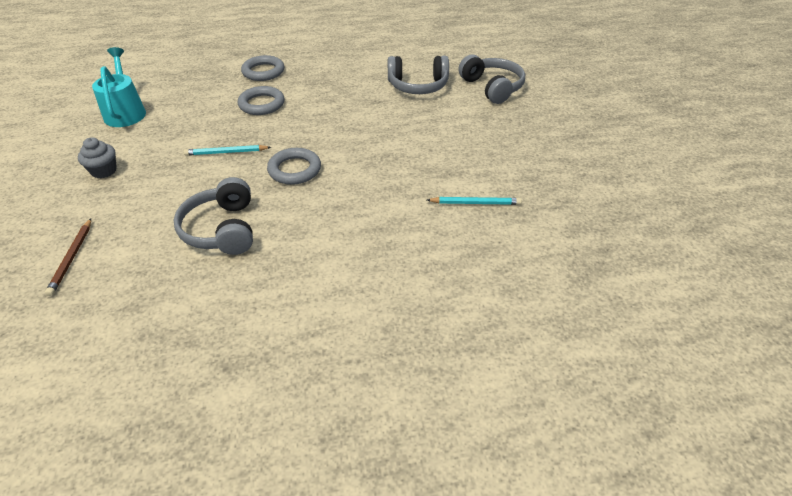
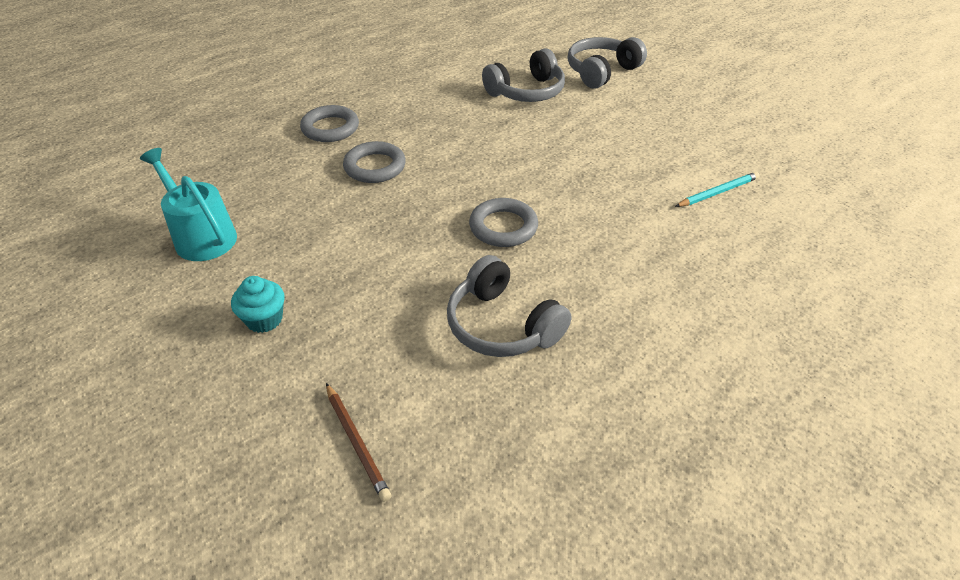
camera: 30 degrees left, 0 degrees up
(104, 171) = (264, 319): grey cupcake -> turquoise cupcake
(226, 152) = (400, 237): turquoise pencil -> none
(492, 87) = (601, 71): grey headphones -> grey headphones turned 75 degrees counterclockwise

